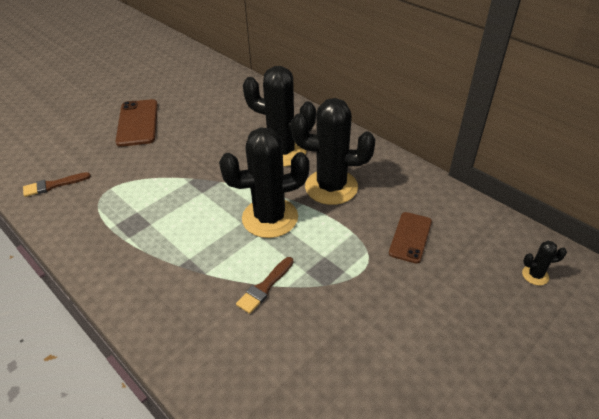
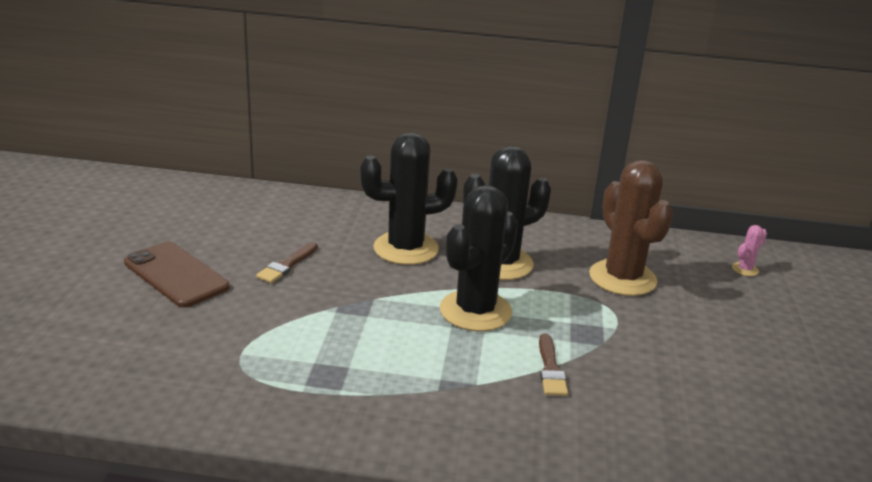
camera: 40 degrees left, 15 degrees down
(53, 185) = (151, 379): brown brush -> brown brush (287, 265)
(410, 237) = (622, 278): brown phone -> brown cactus
(535, 275) = (745, 269): black cactus -> pink cactus

